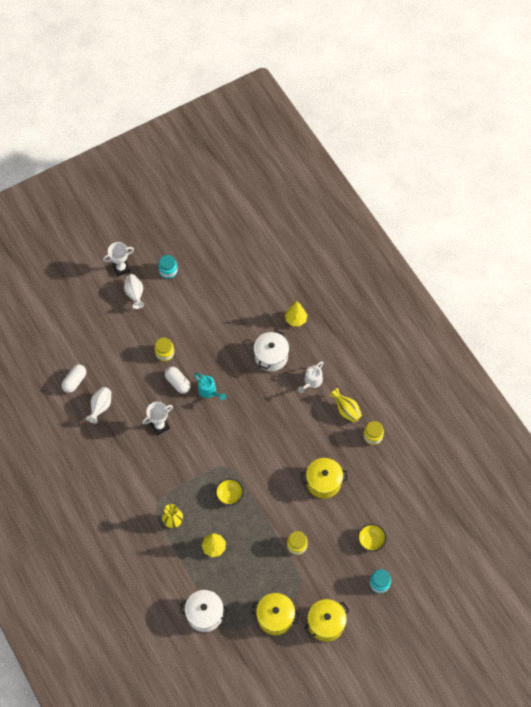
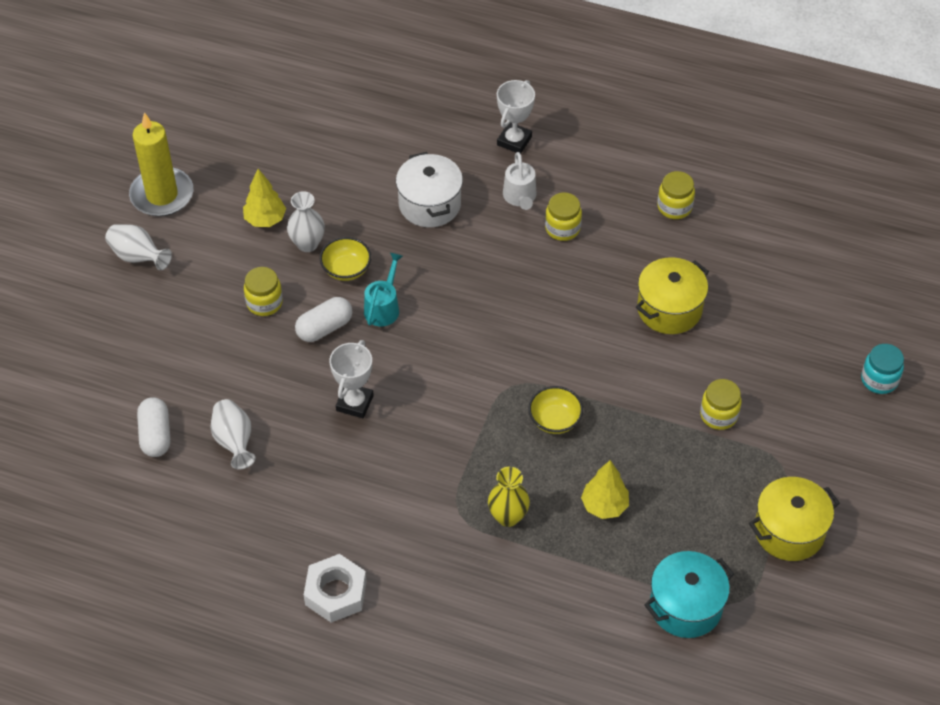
camera: 40 degrees left, 10 degrees down
(82, 501) = (335, 593): none -> white nut
(121, 268) = (82, 237): white trophy -> white trophy (514, 141)
(168, 271) = (162, 195): turquoise jar -> yellow candle
(178, 383) = (324, 328): white capsule -> white capsule turned 45 degrees counterclockwise
(205, 338) = (307, 244): none -> white vase
(205, 614) = (686, 606): white pot -> turquoise pot
(209, 391) = (383, 307): turquoise watering can -> turquoise watering can turned 75 degrees counterclockwise
(295, 319) = (417, 137): yellow tree -> yellow tree (265, 220)
(315, 410) = (562, 228): none -> yellow jar
(326, 623) = (865, 485): yellow pot -> none
(346, 410) = (605, 200): yellow vase -> none
(371, 540) = (810, 335): yellow bowl -> yellow bowl (346, 269)

